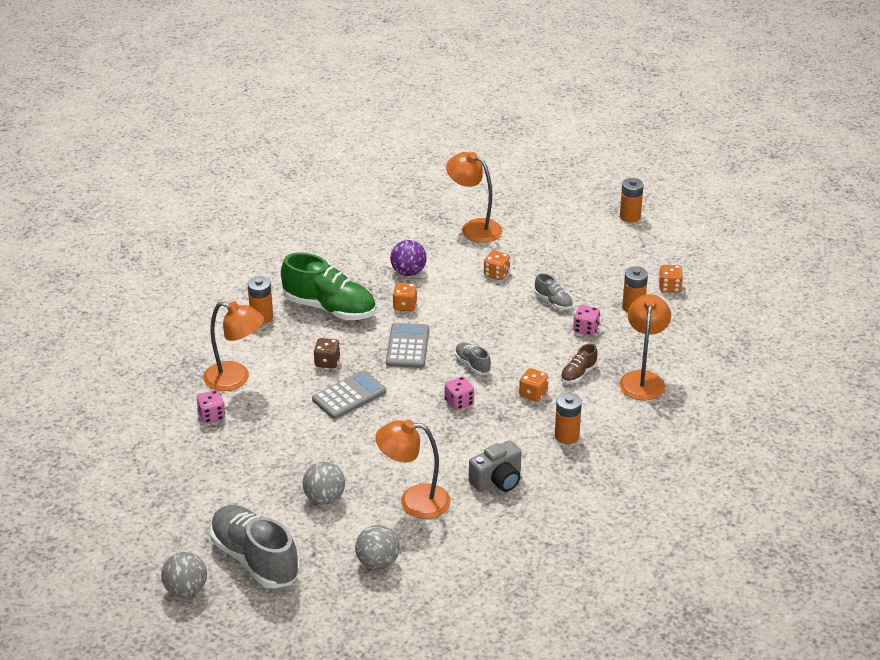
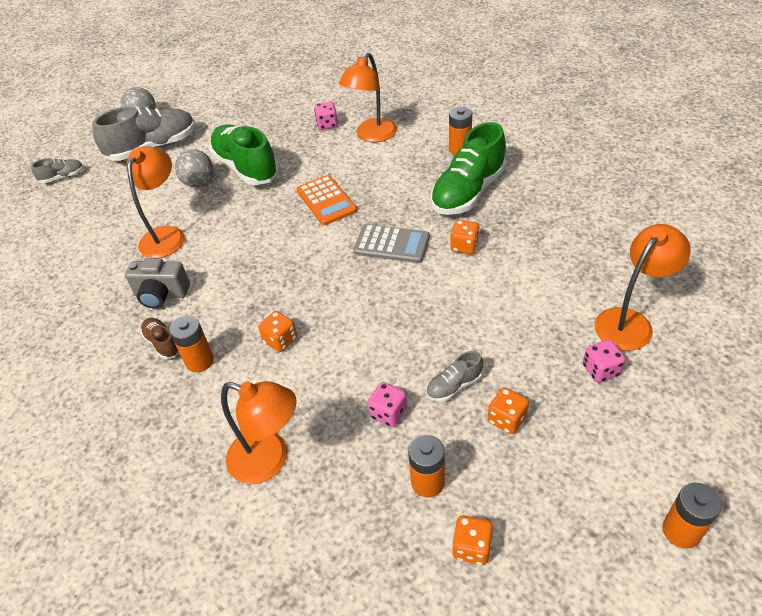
camera: 105 degrees right, 10 degrees up
(295, 466) = (246, 167): none -> green shoe
(327, 362) = (381, 188): brown dice -> none
(349, 396) = (326, 201): grey calculator -> orange calculator
(377, 562) = (109, 210): grey ball -> none
(408, 272) = (529, 253): purple ball -> none
(459, 402) = (289, 277): pink dice -> pink dice (600, 370)
(472, 364) = (347, 293): grey shoe -> grey shoe (62, 177)
(496, 274) = (521, 333): orange dice -> orange dice (506, 419)
(497, 481) = (161, 295): grey camera -> grey camera turned 60 degrees counterclockwise
(578, 374) = (301, 390): brown shoe -> brown shoe (162, 343)

